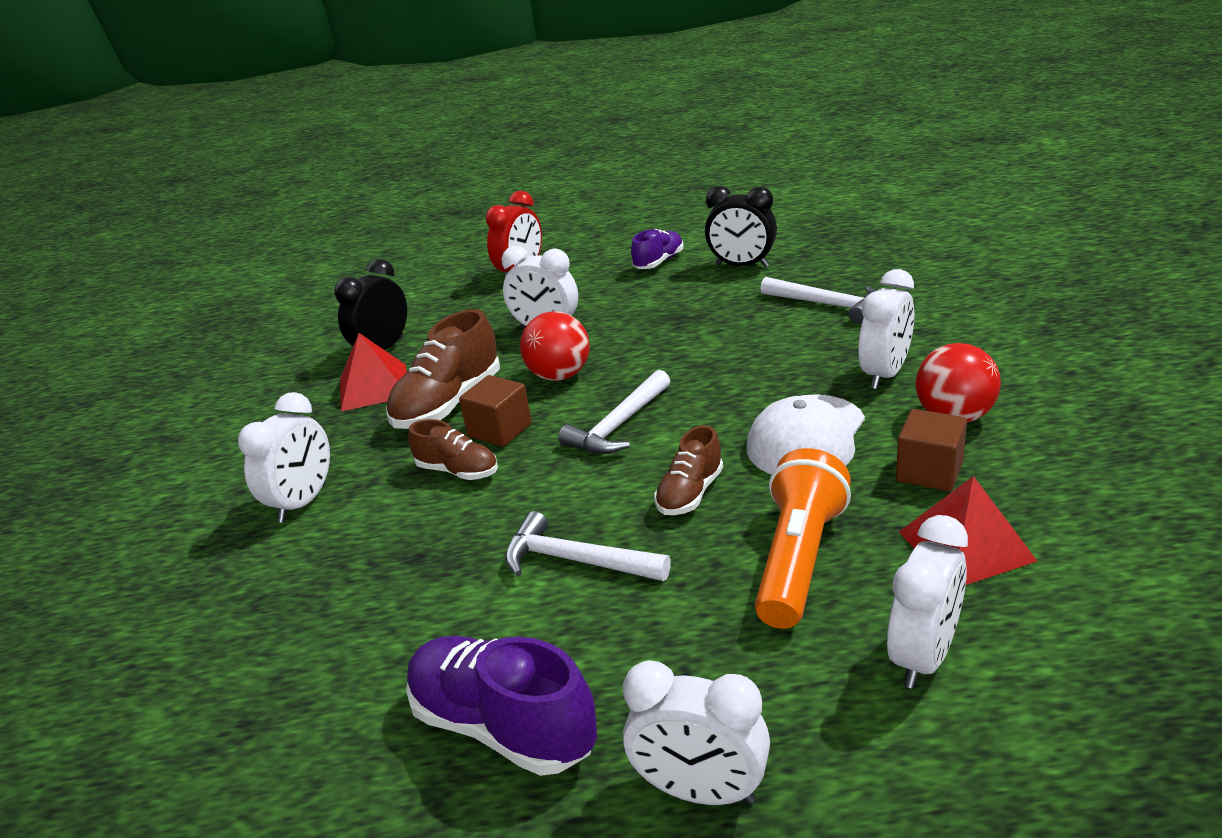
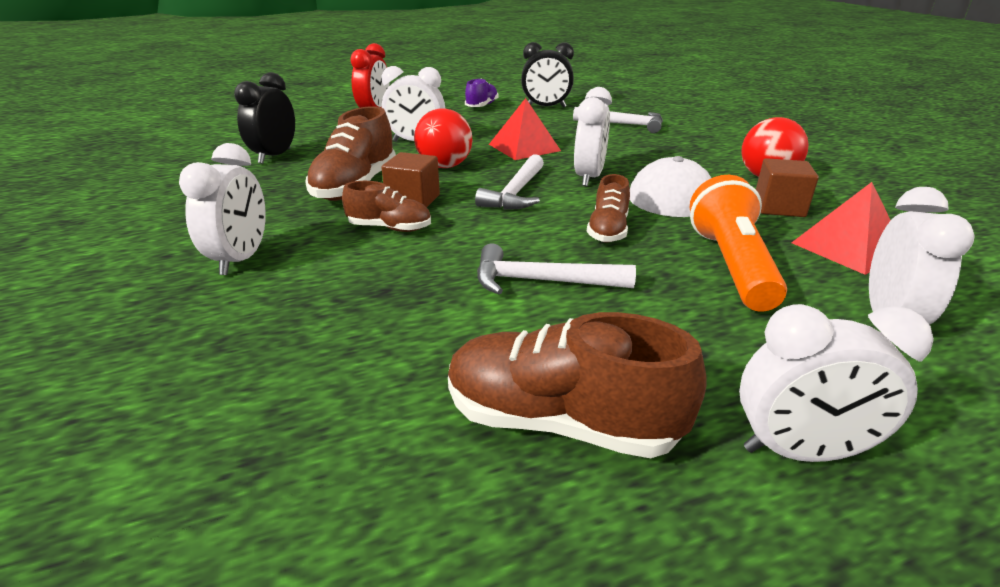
camera: 20 degrees left, 0 degrees up
(374, 387) = (278, 179): red pyramid -> red pyramid (524, 147)
(503, 726) = (560, 422): purple shoe -> brown shoe
(885, 374) = (697, 157): white clock -> white clock (589, 177)

